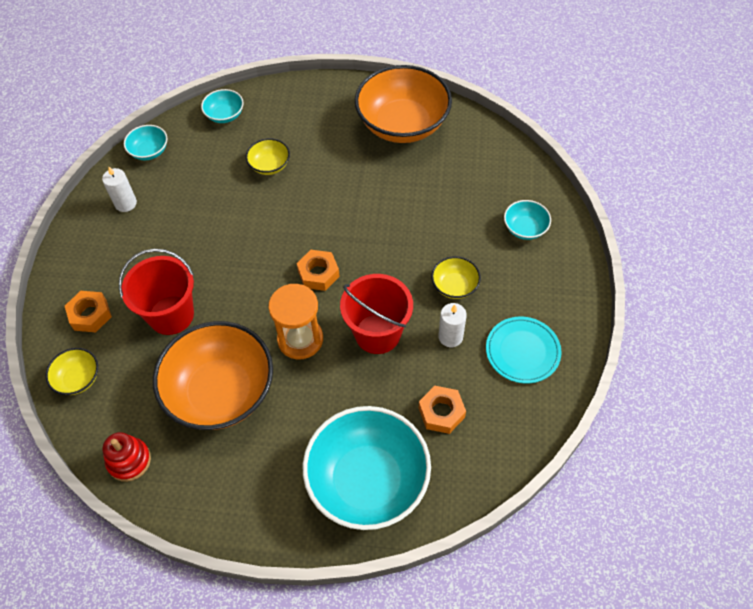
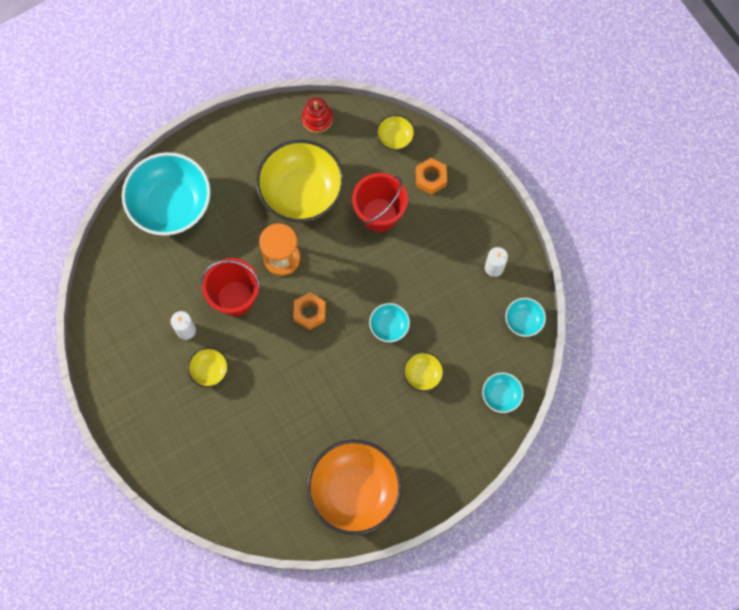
camera: 140 degrees right, 15 degrees up
(221, 391) = (301, 192): orange bowl -> yellow bowl
(441, 412) = (156, 275): orange nut -> none
(522, 351) = (132, 353): turquoise plate -> none
(525, 228) = (191, 456): turquoise bowl -> turquoise bowl (389, 326)

